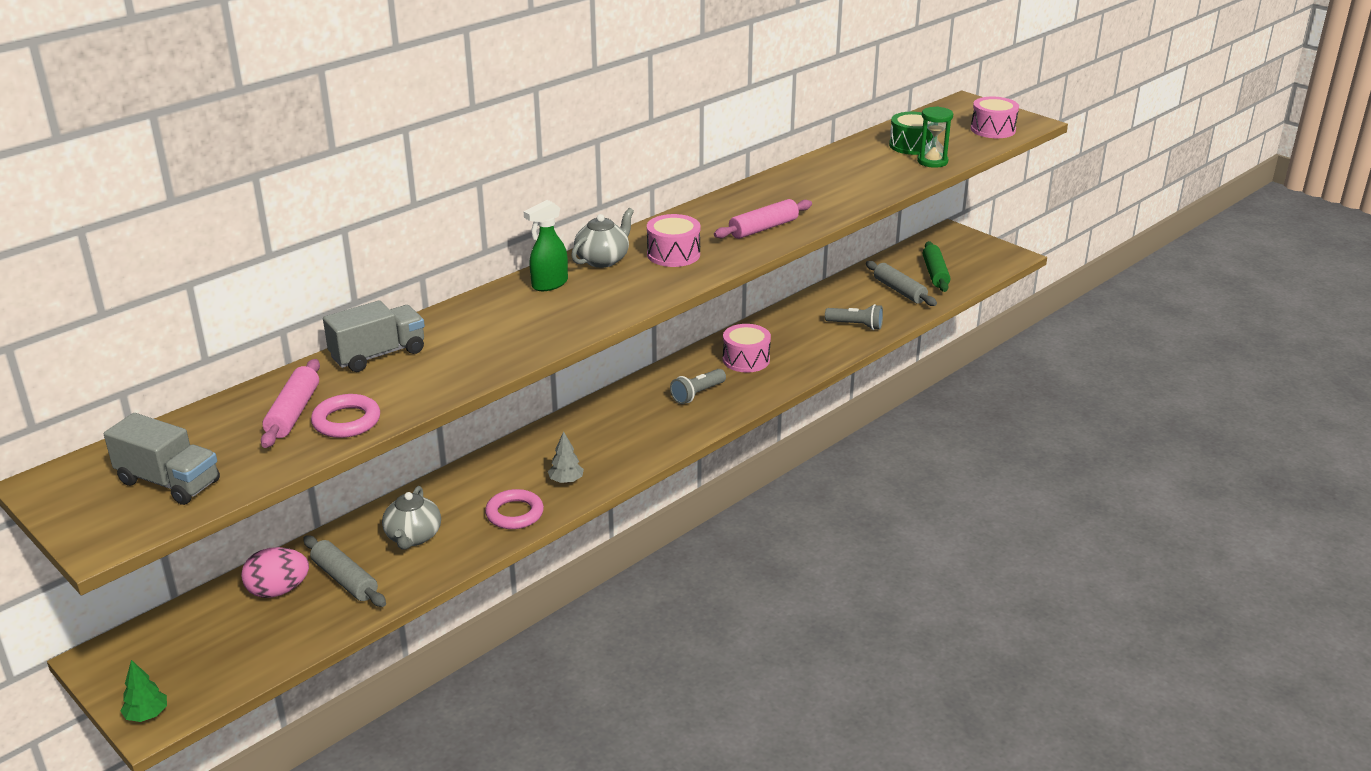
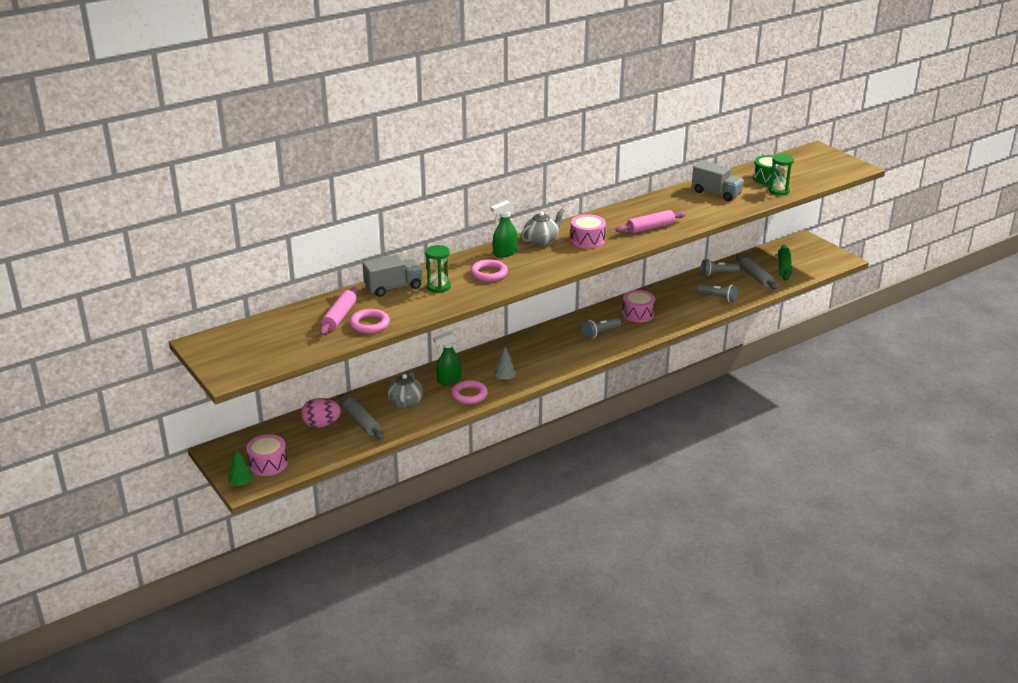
camera: 10 degrees right, 0 degrees up
(169, 482) = (266, 349): grey truck -> grey truck (716, 193)
(453, 347) = (438, 287): none -> green hourglass
(477, 492) = (448, 380): none -> green spray bottle
(531, 319) = (489, 274): none -> pink ring
(845, 290) = (718, 273): none -> grey flashlight
(993, 129) = (829, 171): pink drum -> pink drum (268, 464)

